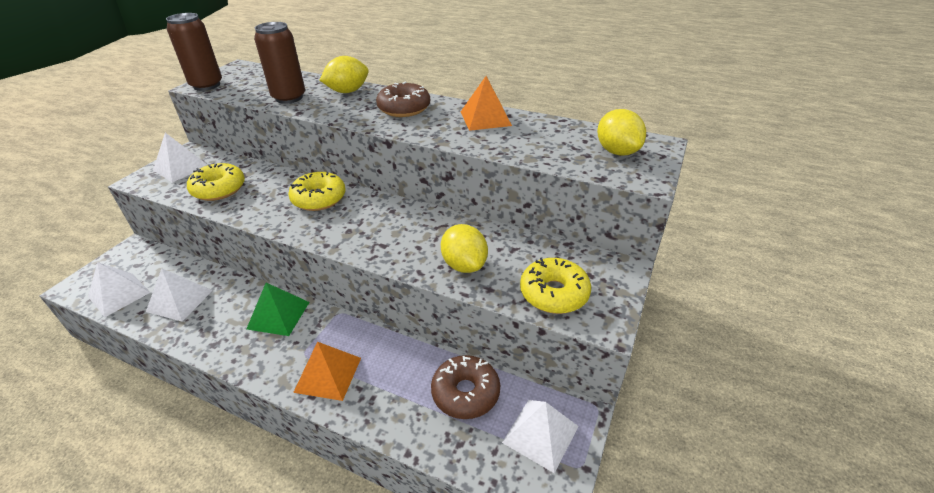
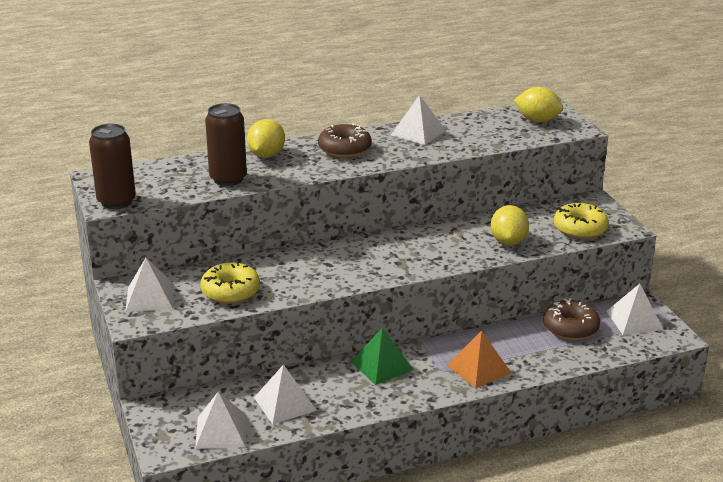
camera: 45 degrees left, 10 degrees down
(319, 198) = (331, 257): yellow donut -> none
(464, 265) = (508, 241): yellow lemon -> yellow lemon turned 75 degrees clockwise
(485, 118) = (418, 132): orange pyramid -> white pyramid

